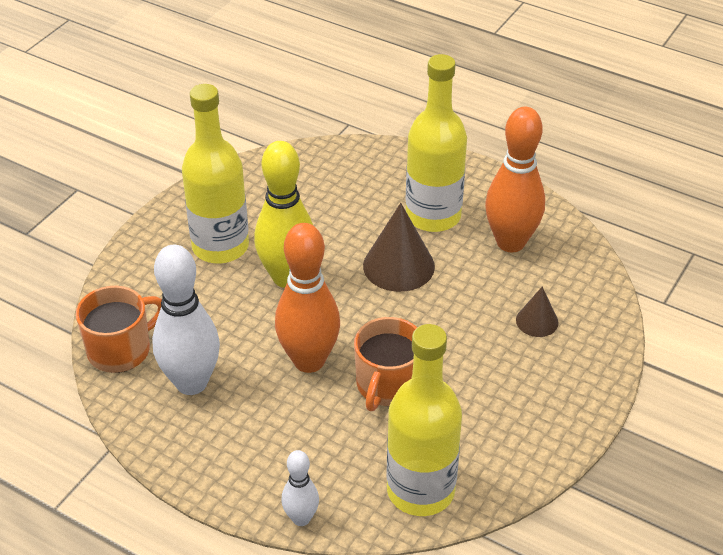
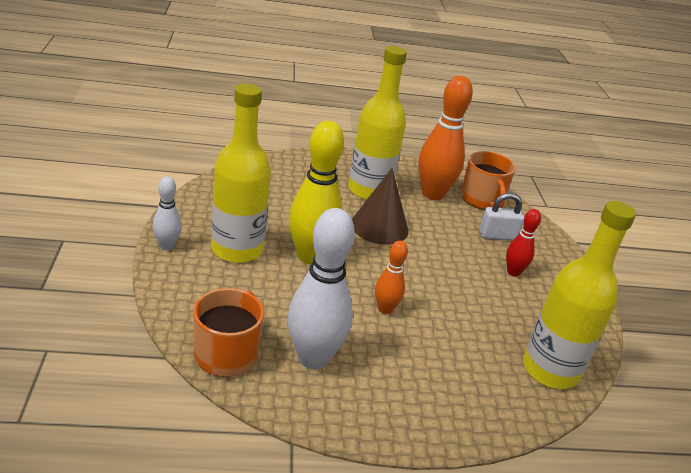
camera: 40 degrees left, 10 degrees down
(301, 518) = (498, 427): white bowling pin -> white bowling pin (167, 246)
(309, 361) = (385, 309): orange bowling pin -> orange bowling pin, size x0.52
(387, 385) = (454, 307): orange mug -> orange mug (482, 200)
(505, 371) = (513, 272): none -> red bowling pin
(537, 321) = (497, 236): brown cone -> white padlock

